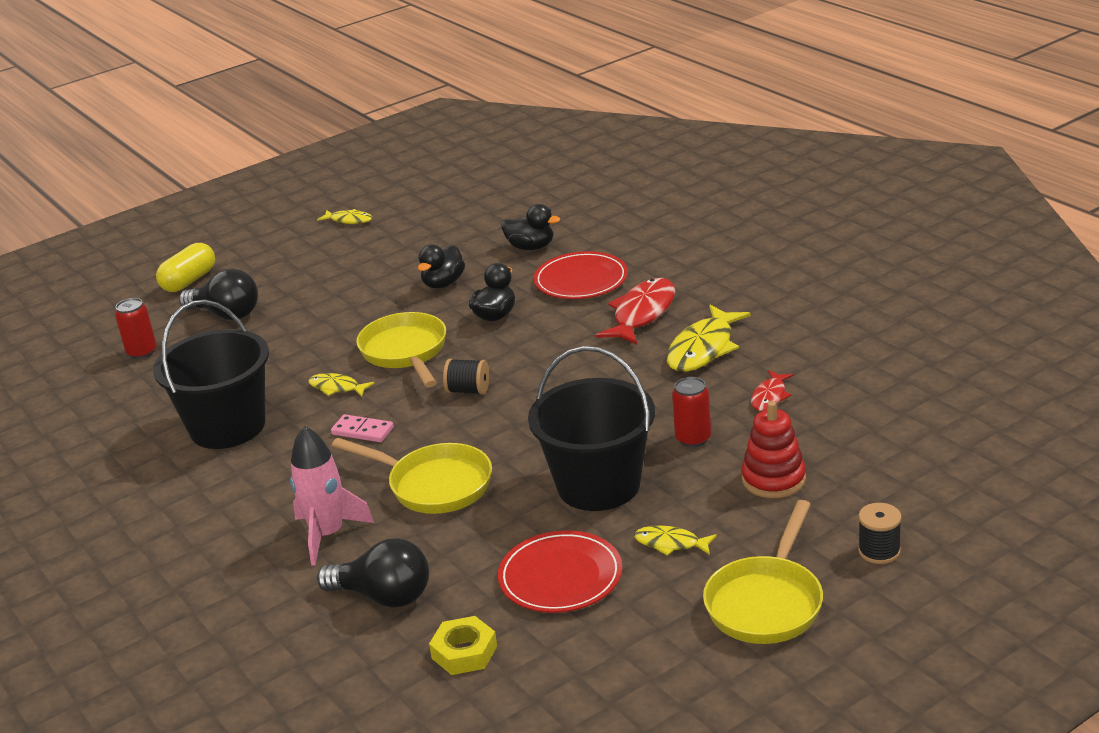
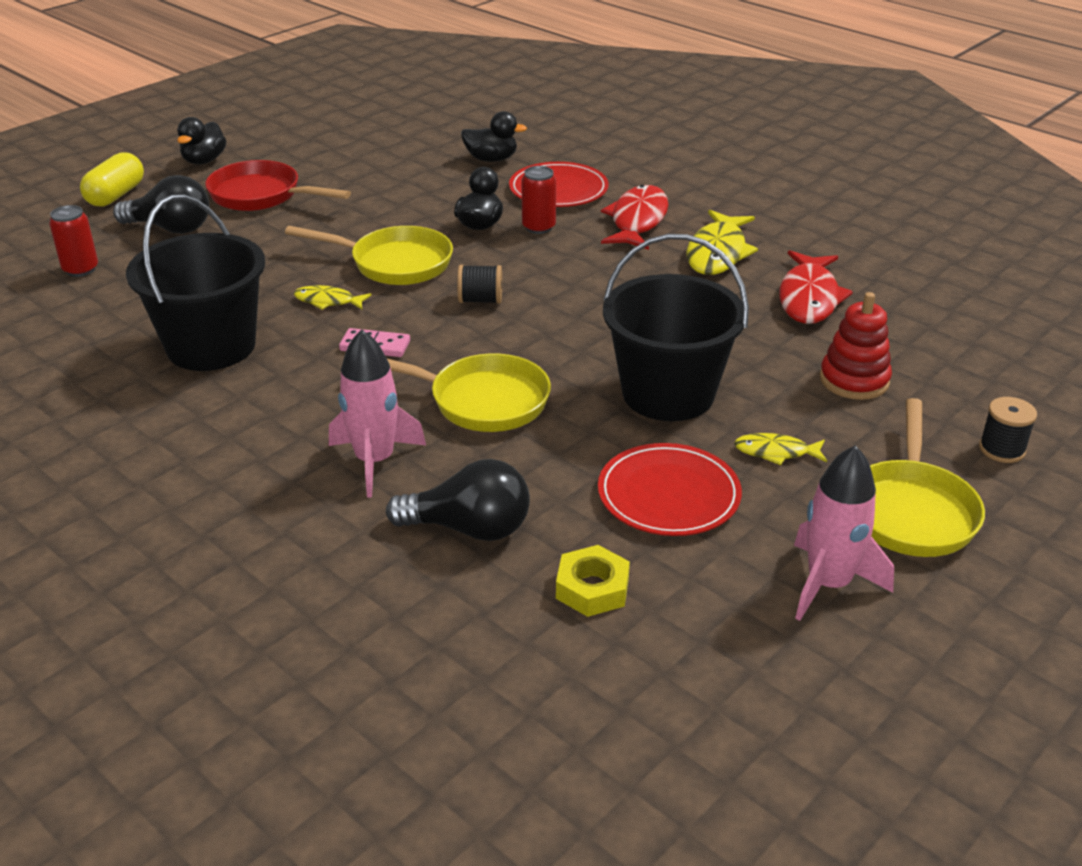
camera: 15 degrees left, 5 degrees up
(312, 283) = (261, 195): none -> red pan
(349, 220) = (281, 135): yellow fish -> none
(406, 352) = (394, 263): yellow pan -> yellow pan turned 135 degrees clockwise
(443, 283) = (410, 194): black duck -> black duck (204, 160)
(663, 661) = (828, 584): none -> pink rocket
(693, 439) = (749, 342): red can -> red can (538, 227)
(770, 396) = (809, 298): red fish -> red fish, size x1.83

